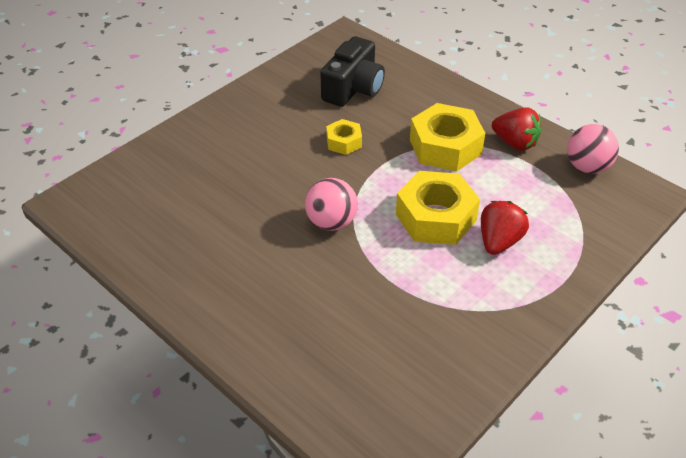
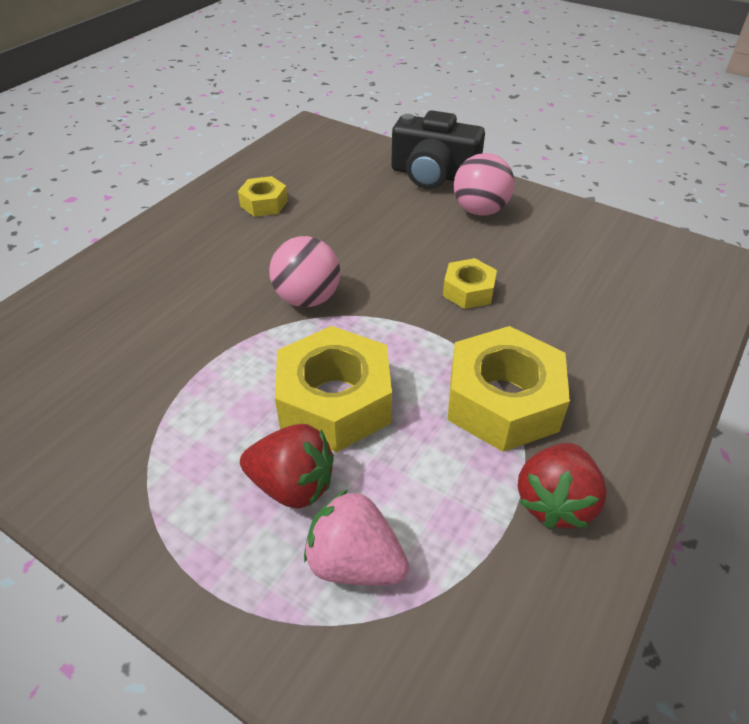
camera: 80 degrees right, 0 degrees up
(192, 241) = (264, 203): none -> yellow nut
(353, 88) = (594, 286): black camera -> black camera (433, 175)
(548, 220) = (355, 562): none -> pink strawberry
(587, 167) = (532, 639): pink ball -> pink ball (480, 210)

